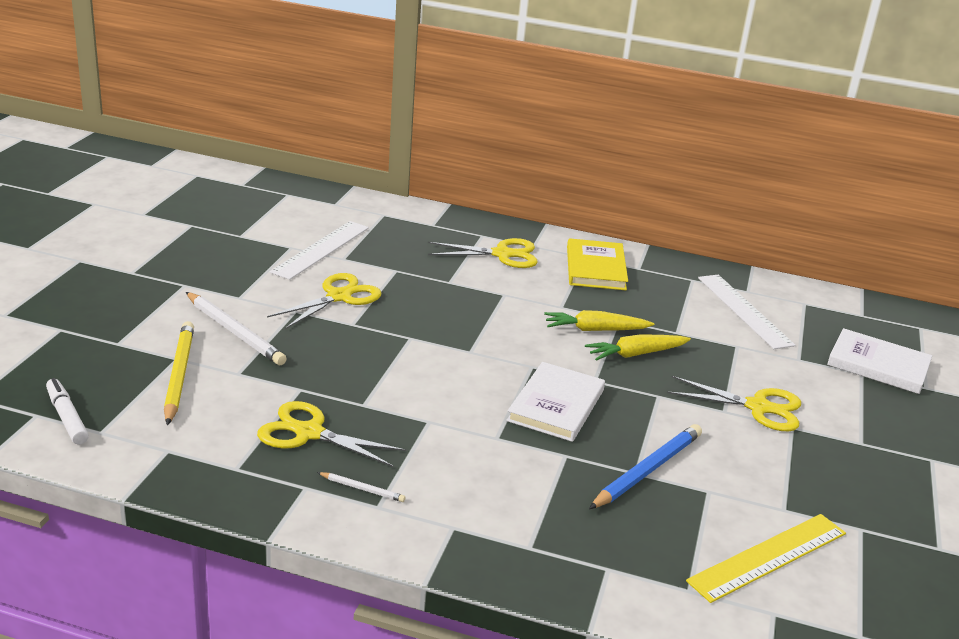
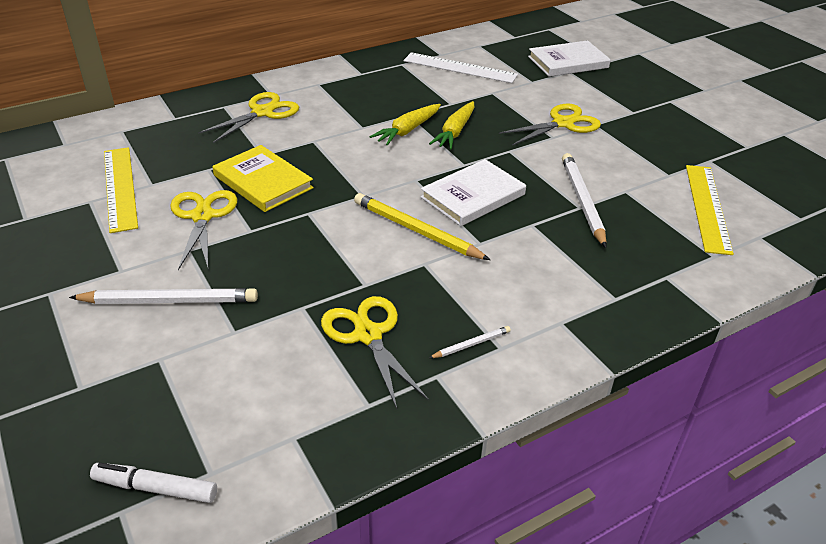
camera: 45 degrees left, 10 degrees up
(179, 375) = (188, 370): yellow pencil -> yellow pencil (416, 230)
(309, 433) = (368, 335): yellow scissors -> yellow scissors turned 90 degrees clockwise
(321, 249) = (120, 188): white ruler -> yellow ruler
(556, 405) = (473, 196): white book -> white book turned 75 degrees clockwise
(595, 268) = (337, 88): yellow book -> yellow book (263, 182)
(647, 470) = (582, 201): blue pencil -> white pencil

